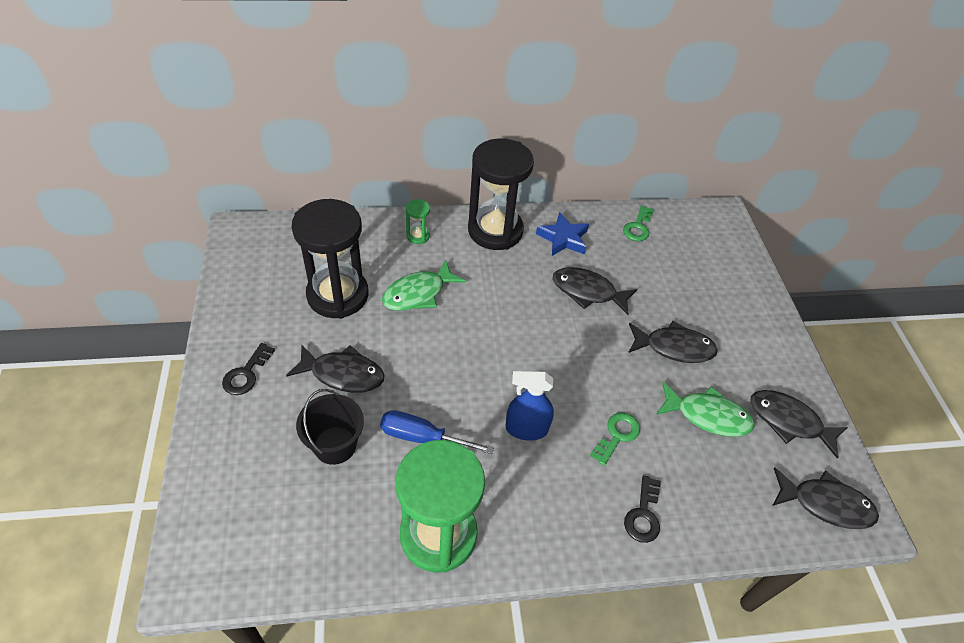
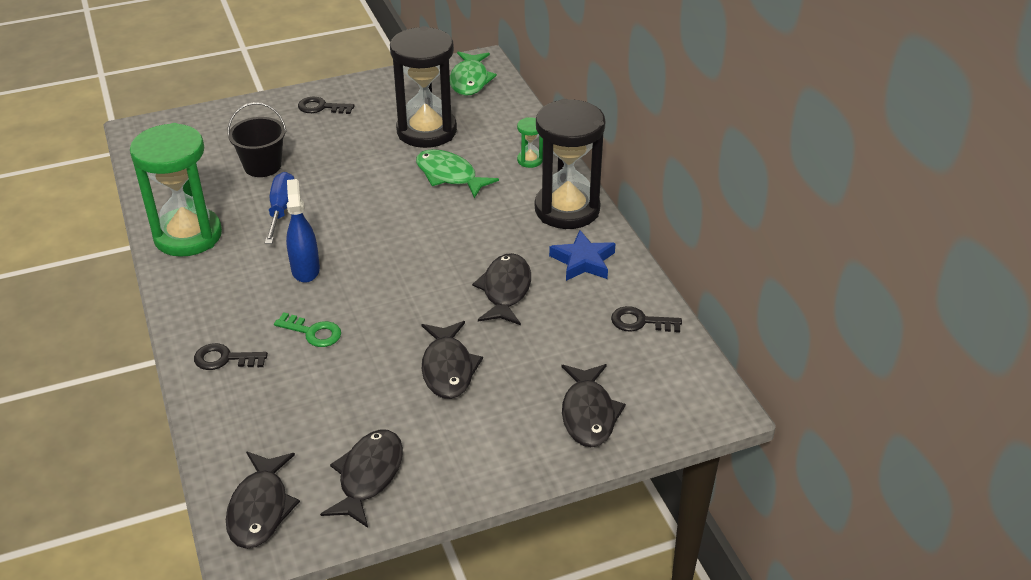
camera: 80 degrees right, 10 degrees down
(343, 374) = (336, 154): black fish -> black fish (588, 414)
(638, 227) = (640, 322): green key -> black key
(707, 416) = (357, 402): green fish -> green fish (470, 80)

